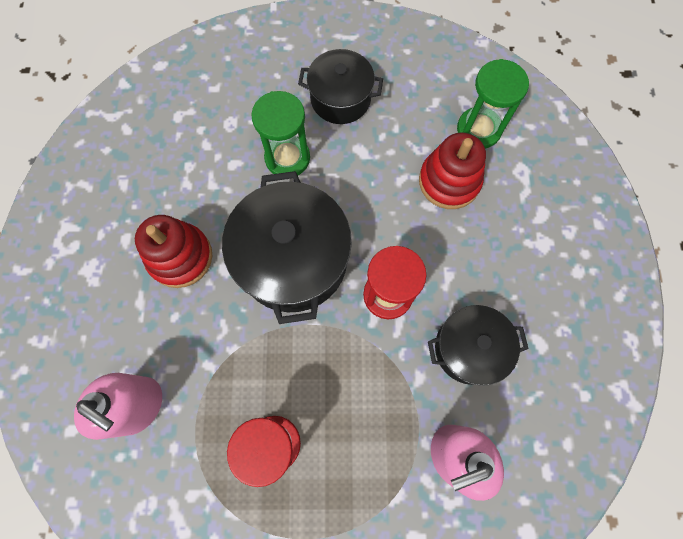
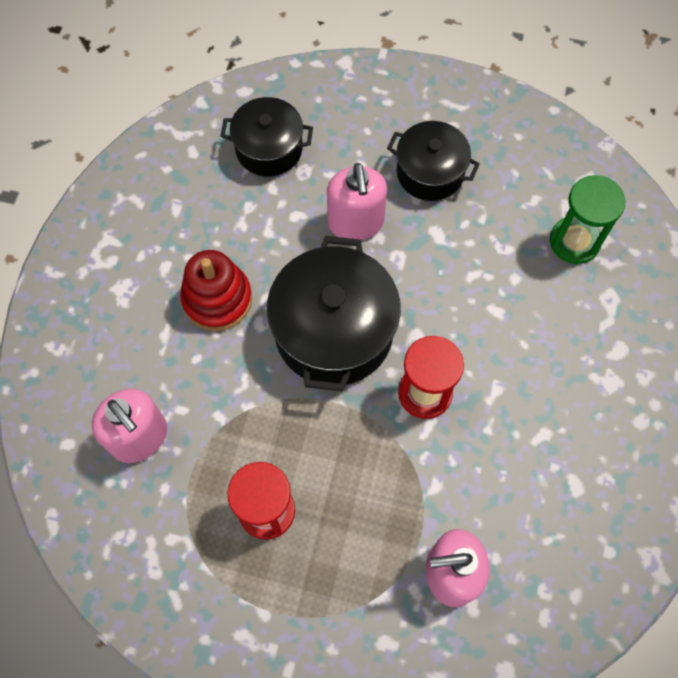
camera: 15 degrees right, 5 degrees down
(287, 158) = (355, 223): green hourglass -> pink soap dispenser
(449, 181) = (525, 290): red stacking toy -> none
(469, 348) = (497, 470): black pot -> black pot (269, 149)

